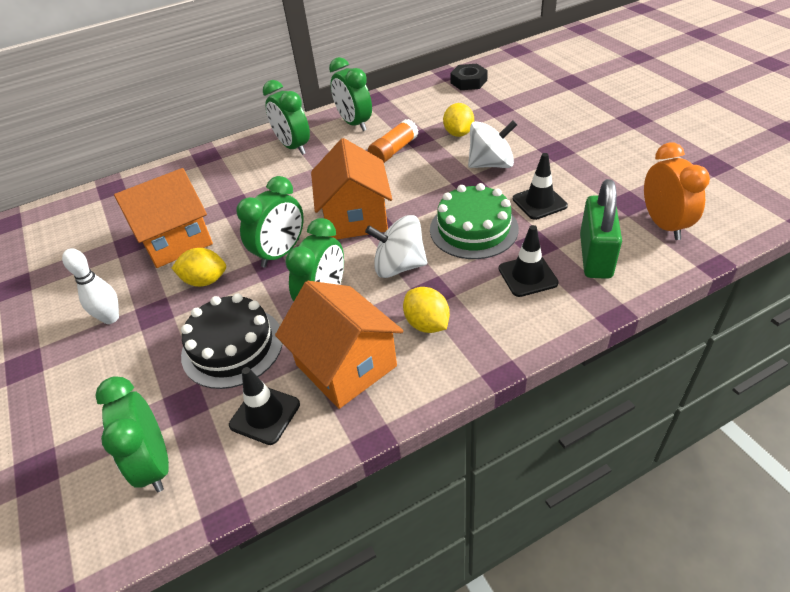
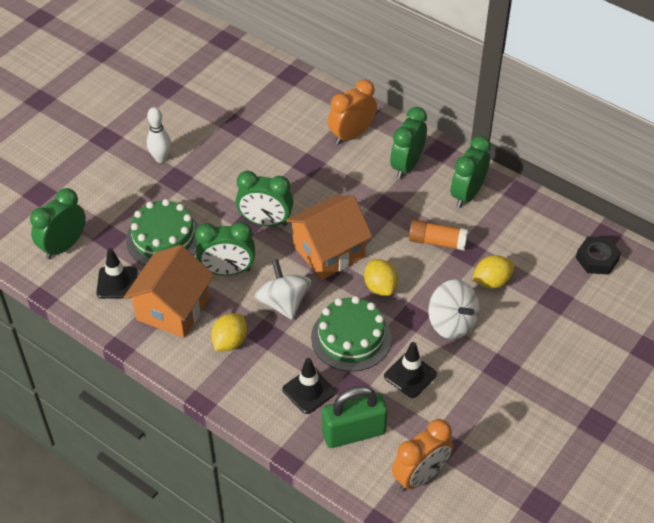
camera: 60 degrees right, 5 degrees up
(176, 240) = (251, 150): orange house -> none
(205, 280) = (217, 191): yellow lemon -> yellow lemon (380, 287)
(226, 169) = (351, 135): none -> orange clock
(232, 346) = (164, 238): black cake -> green cake

